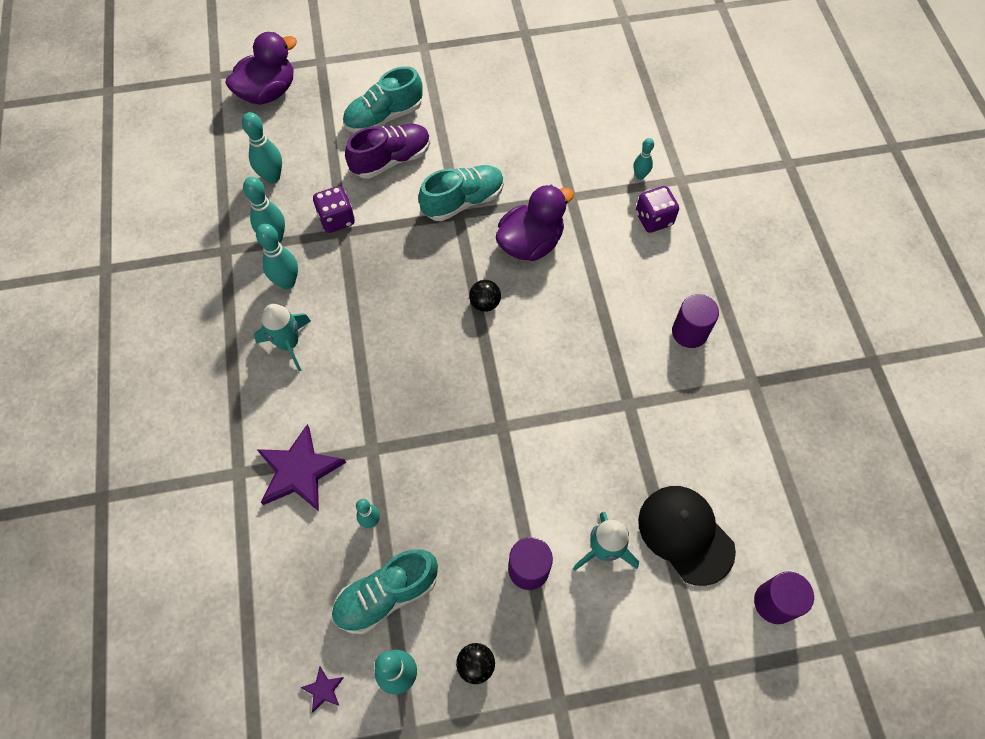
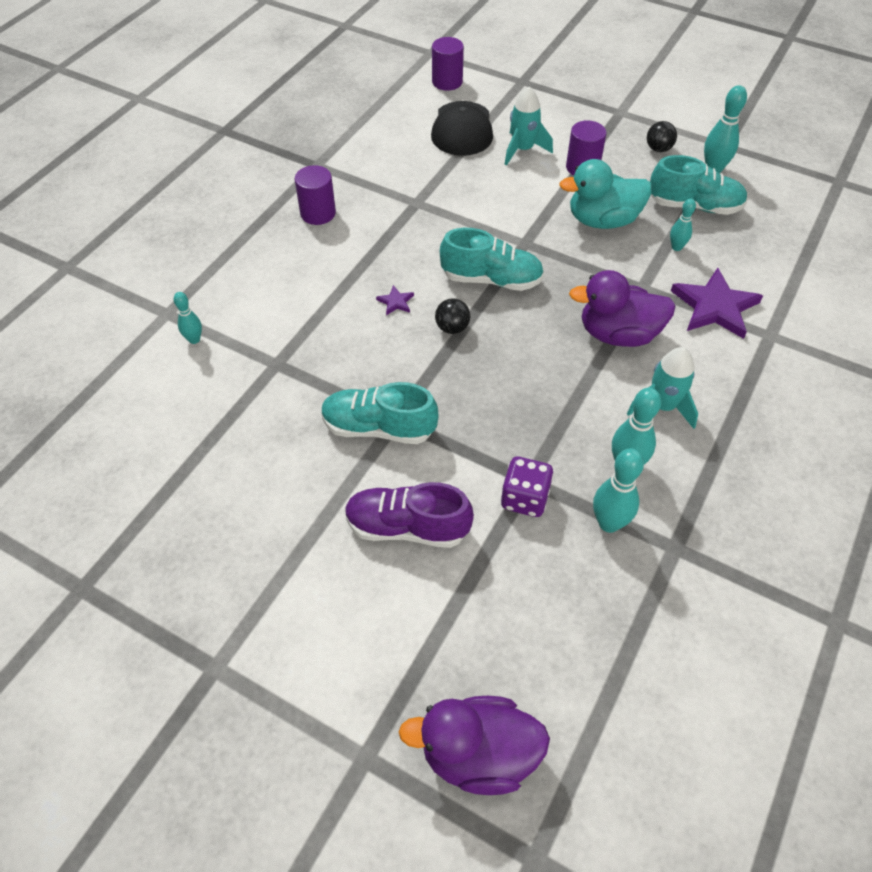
camera: 140 degrees left, 10 degrees down
(272, 177) = (562, 605): turquoise bowling pin -> none
(323, 689) = (771, 188): purple star -> purple star (396, 302)
(384, 117) = (364, 592): turquoise shoe -> turquoise shoe (491, 279)
(457, 506) = (602, 220): none -> turquoise duck
(530, 243) = (360, 348): purple duck -> purple duck (618, 334)
(654, 219) = (234, 299): purple dice -> none

